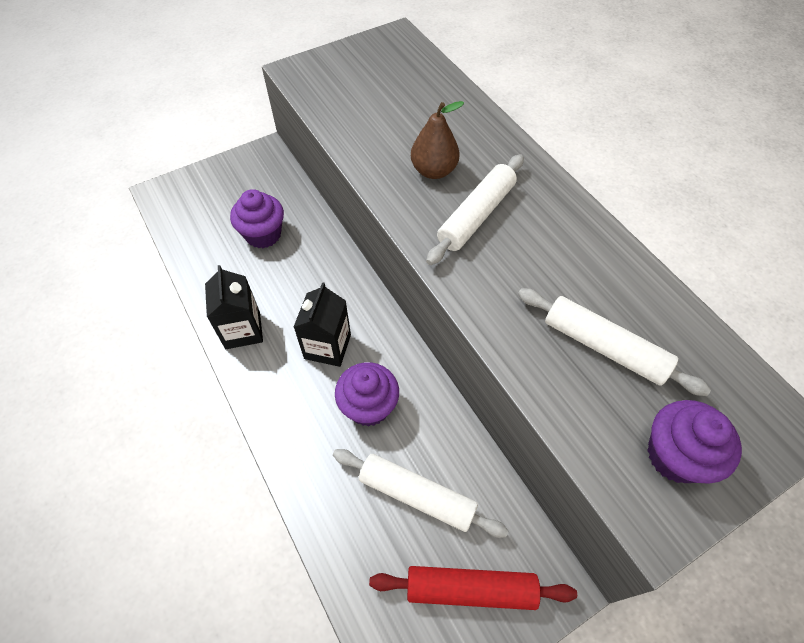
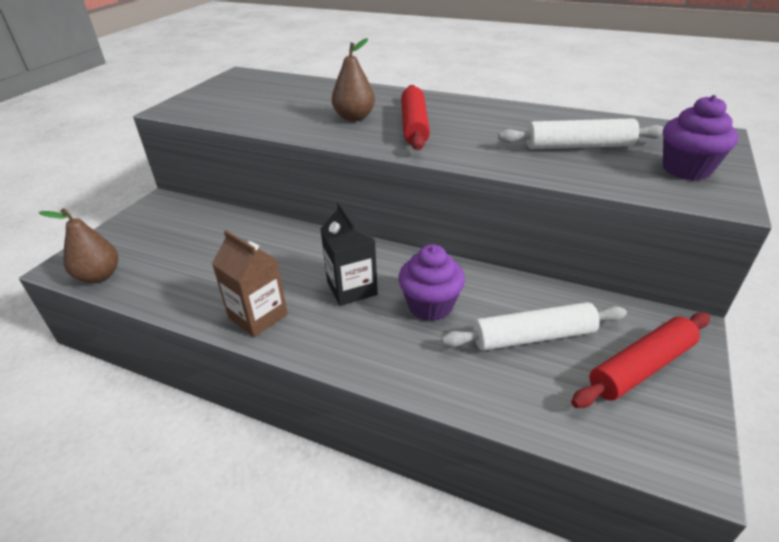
camera: 35 degrees left, 20 degrees down
(174, 218) = (99, 276): none -> brown pear
(242, 330) = (258, 316): black carton -> brown carton
(263, 234) = (211, 249): purple cupcake -> none
(476, 215) = (414, 125): white rolling pin -> red rolling pin

